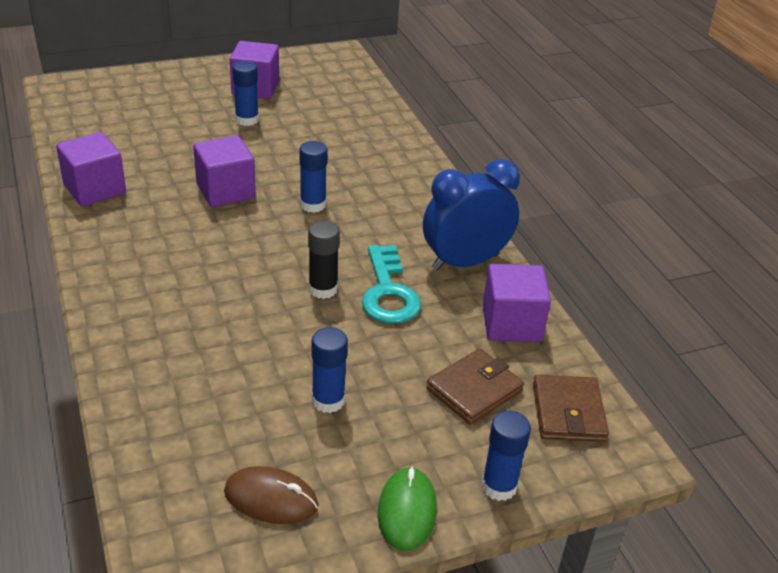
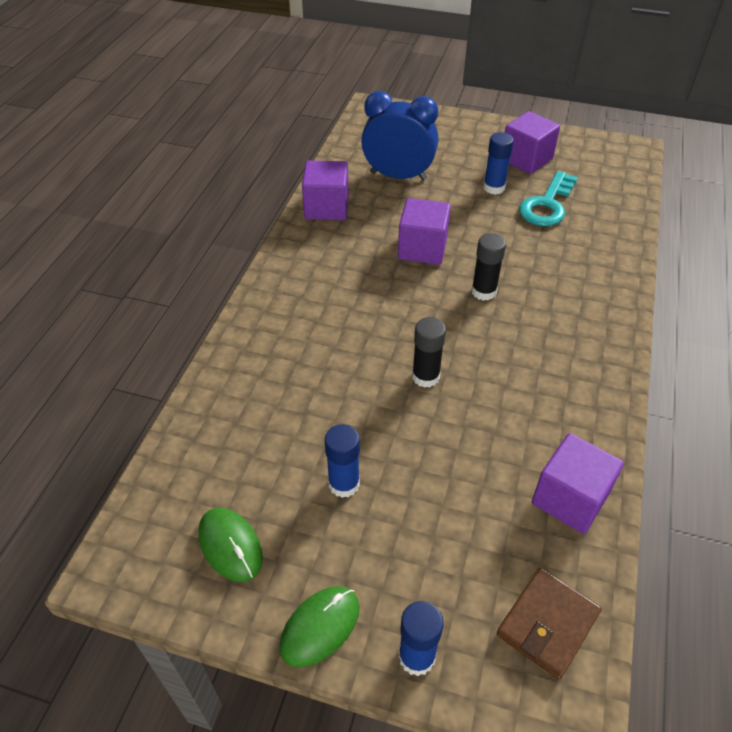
camera: 40 degrees right, 10 degrees up
(271, 498) = (230, 545): brown mouse -> green mouse
(313, 205) = (483, 291): blue glue stick -> black glue stick
(388, 292) = (479, 407): turquoise key -> turquoise key (547, 205)
(465, 262) = (577, 412): blue clock -> blue clock (398, 176)
(474, 390) = (476, 546): brown wallet -> none

